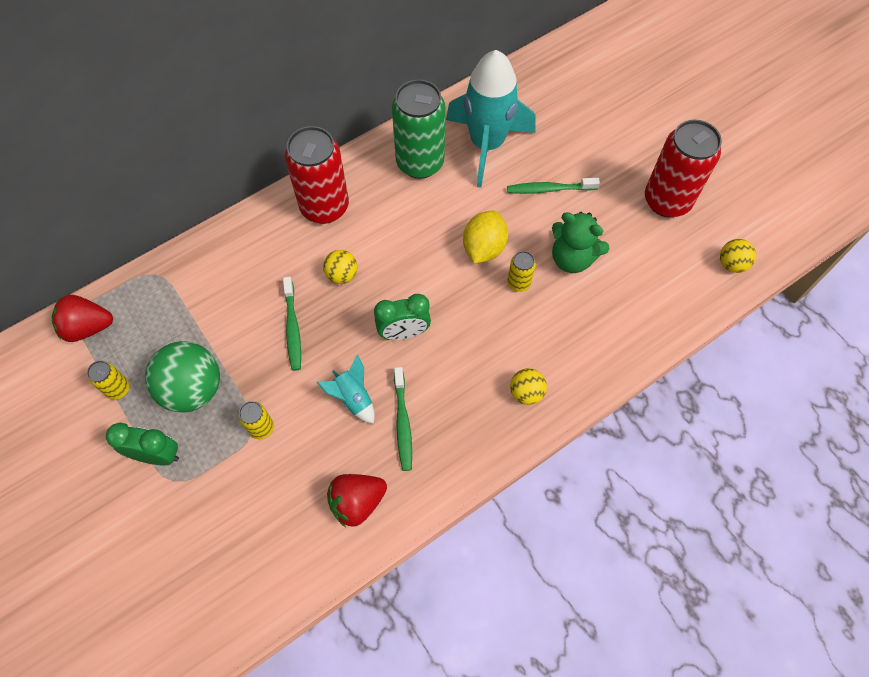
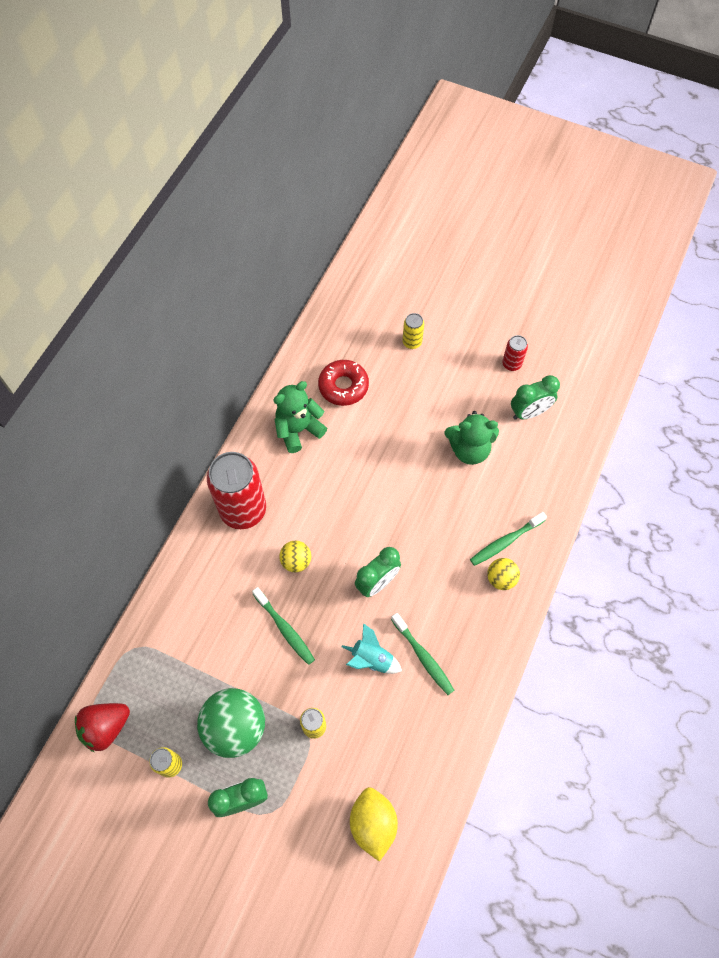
camera: 30 degrees left, 0 degrees up
(357, 502) = (428, 740): red strawberry -> none
(420, 163) = (298, 430): green can -> green teddy bear
(484, 248) = (396, 477): yellow lemon -> yellow lemon (373, 823)
(486, 145) = (343, 386): turquoise rocket -> red donut
(518, 283) = (441, 492): yellow can -> yellow can (412, 342)
(549, 189) = (416, 400): green toothbrush -> green toothbrush (505, 542)
(656, 254) = (529, 412): none -> green clock
(667, 201) = (511, 364): red can -> red can, size x0.46
(731, 264) = (588, 392): yellow ball -> none

